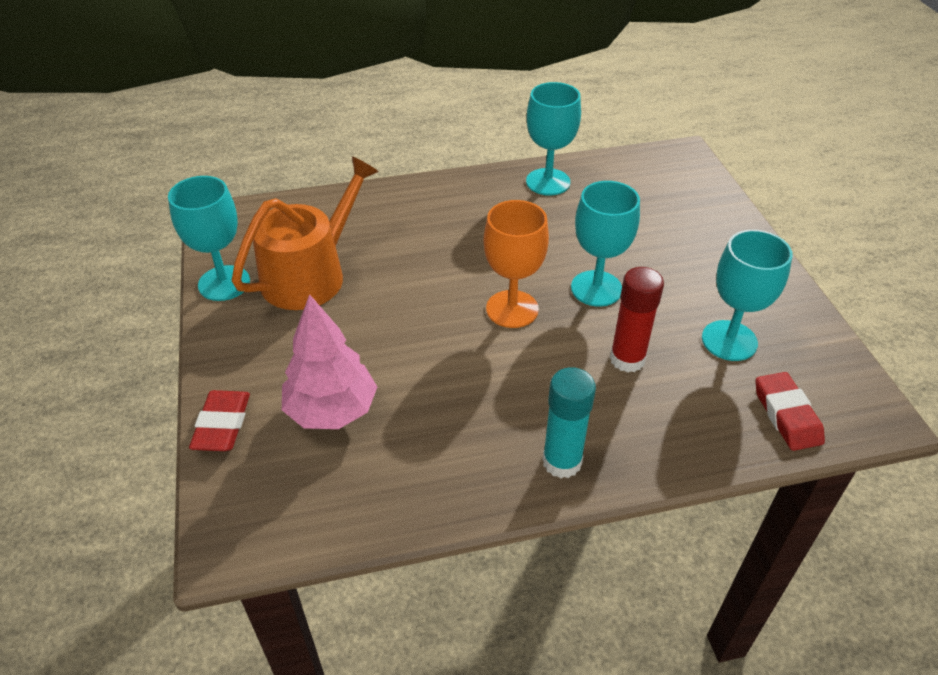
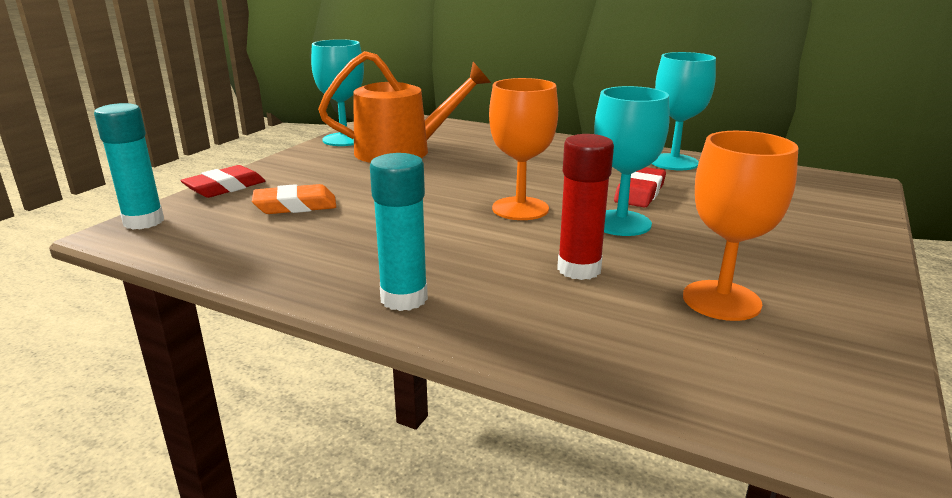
camera: 40 degrees right, 20 degrees down
(224, 517) = (144, 221): none -> turquoise glue stick
(332, 410) = (295, 206): pink tree -> orange eraser
(729, 340) = (721, 300): turquoise goblet -> orange goblet
(786, 415) = (712, 379): red eraser -> red eraser (639, 192)

